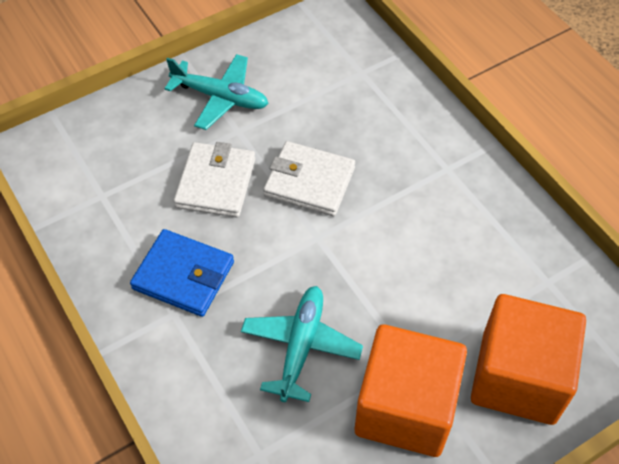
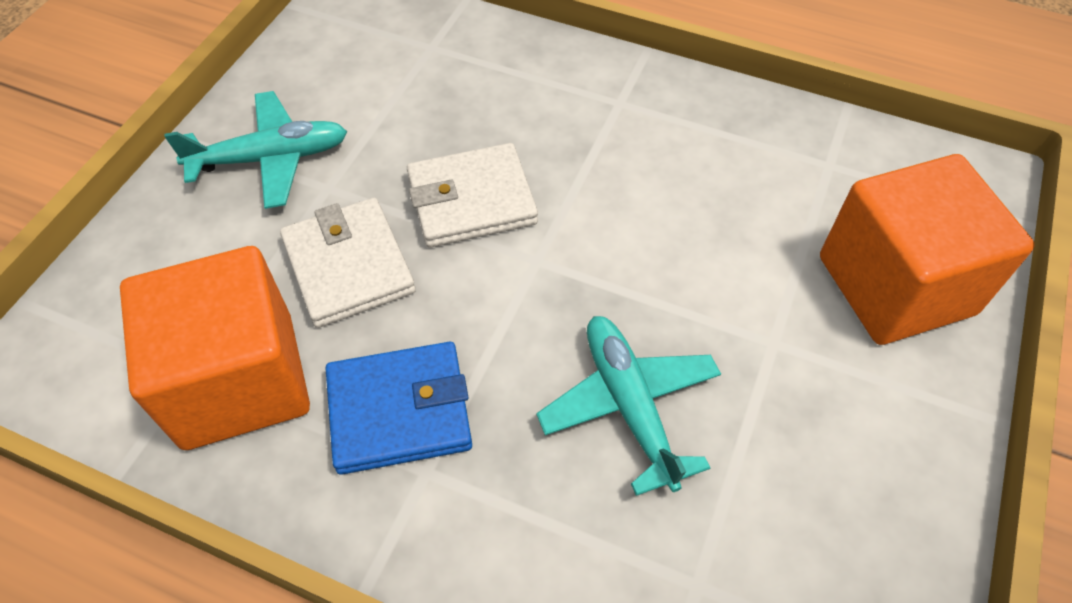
camera: 35 degrees left, 0 degrees up
(405, 408) = (813, 400): orange cube -> orange cube (238, 380)

